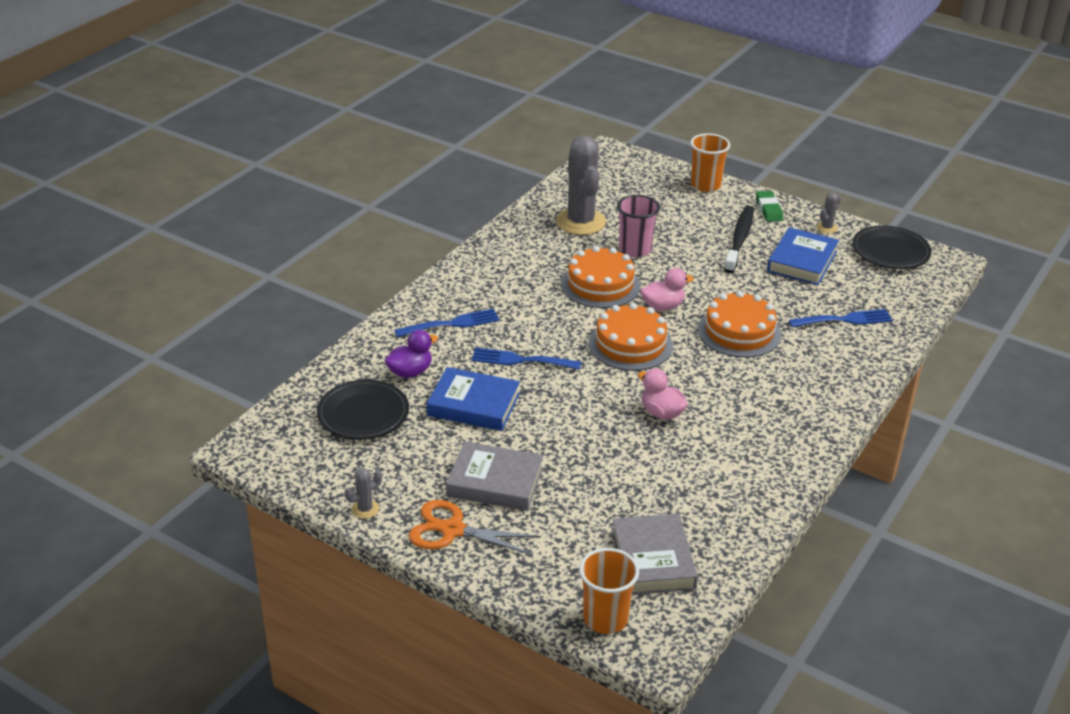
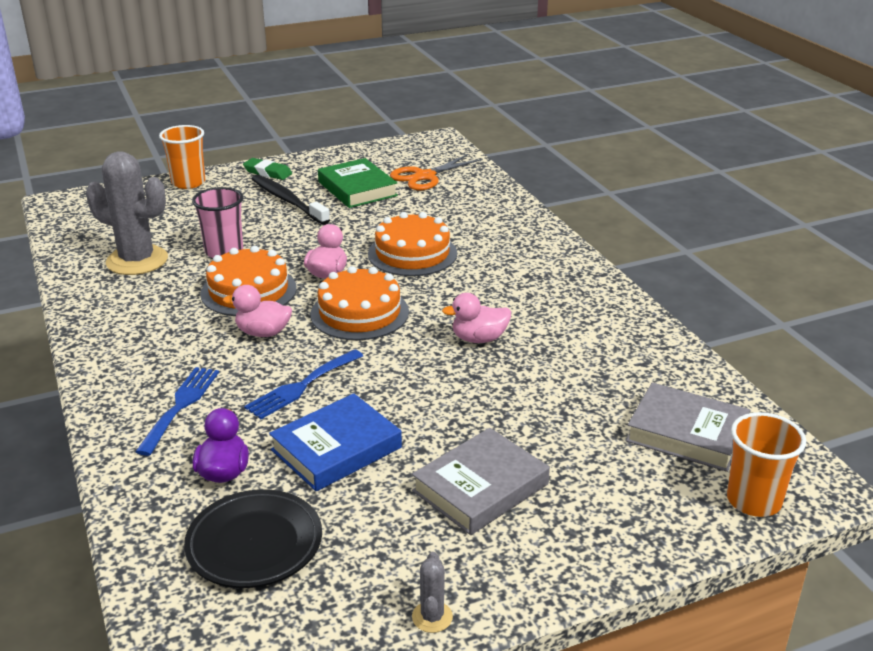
camera: 55 degrees left, 5 degrees down
(452, 530) = (533, 556): orange scissors -> orange scissors (425, 176)
(560, 315) = (263, 333): none -> pink duck
(802, 261) = (357, 189): blue book -> green book
(826, 228) = (329, 162): grey cactus -> none
(845, 320) = (456, 204): blue fork -> none
(890, 252) = (397, 153): black plate -> none

